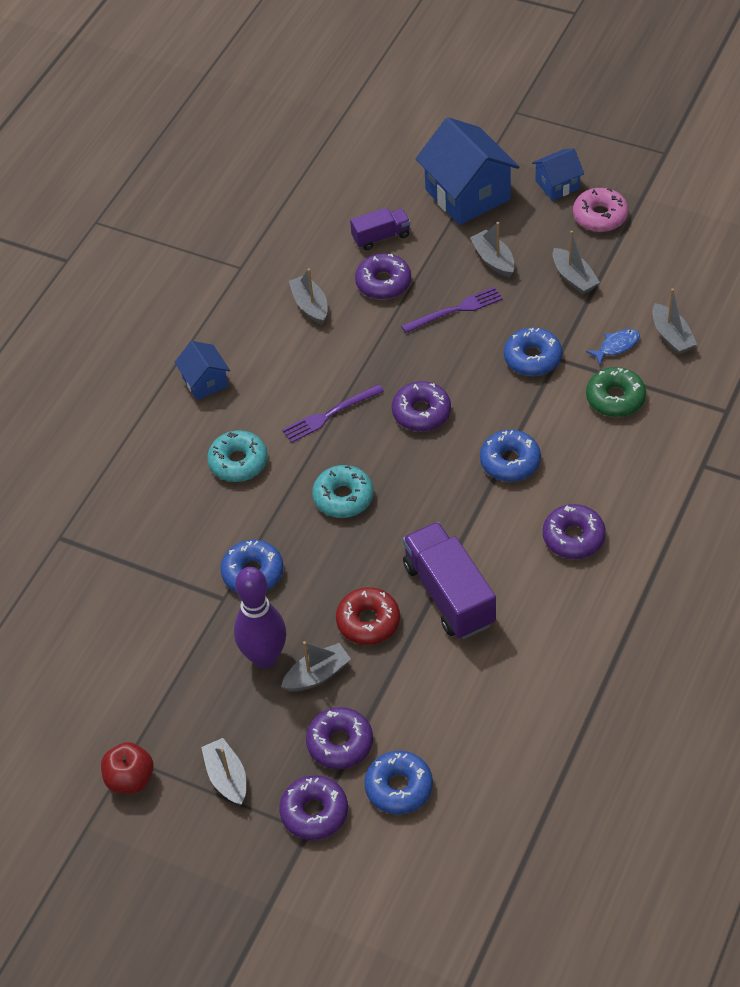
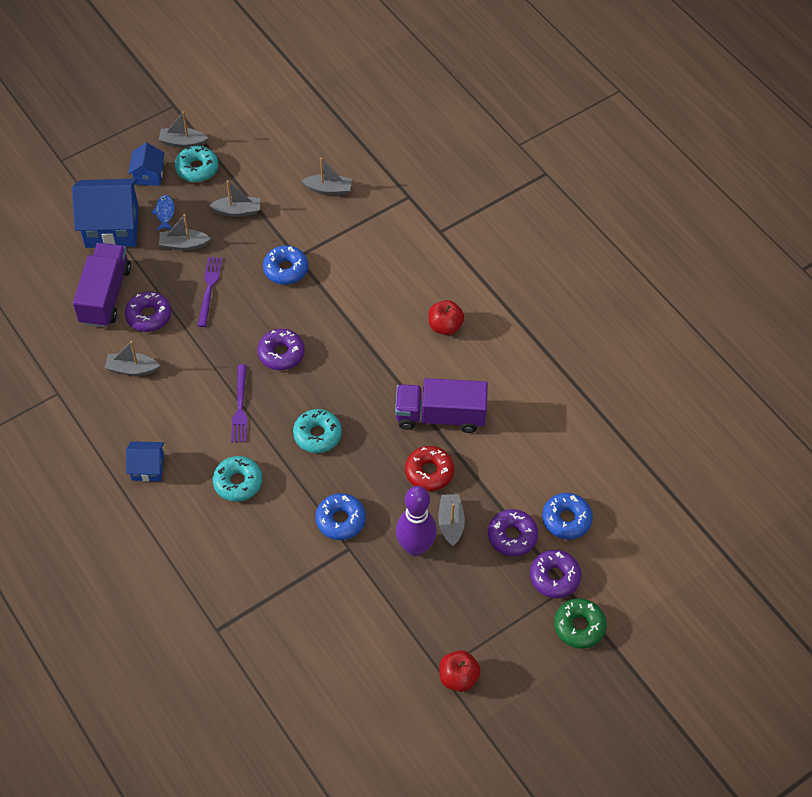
camera: 65 degrees left, 5 degrees up
(227, 777) = (495, 616): grey boat -> grey boat (182, 142)
(381, 237) = (105, 295): purple truck -> purple truck, size x1.81
(510, 462) = (360, 327): blue donut -> none
(573, 537) = (445, 326): purple donut -> red apple
(600, 216) = (197, 168): pink donut -> turquoise donut
(615, 398) = (354, 245): green donut -> green donut (579, 626)
(616, 346) = (313, 221): blue fish -> blue fish (165, 213)

